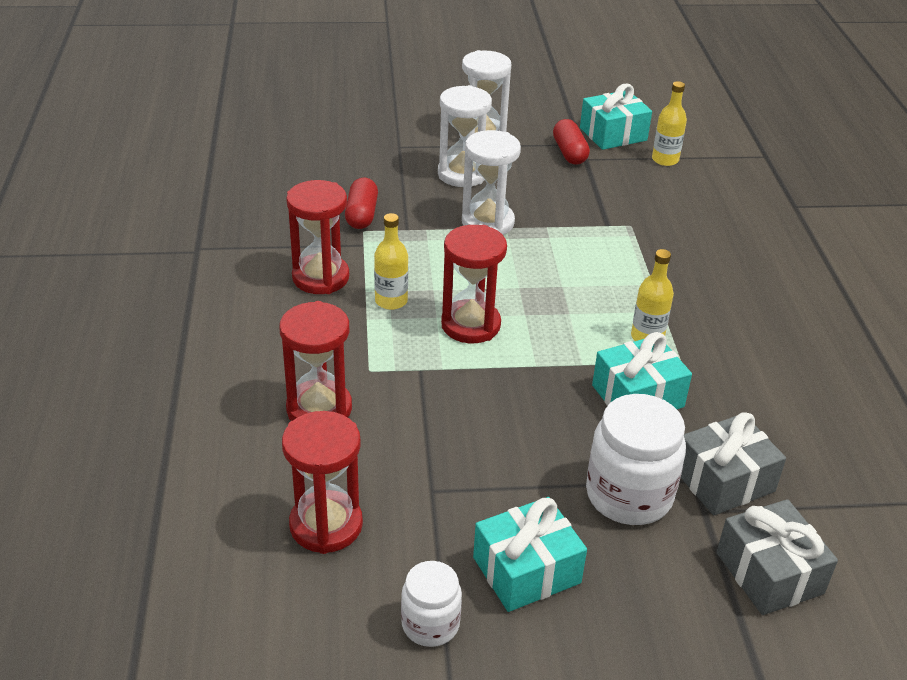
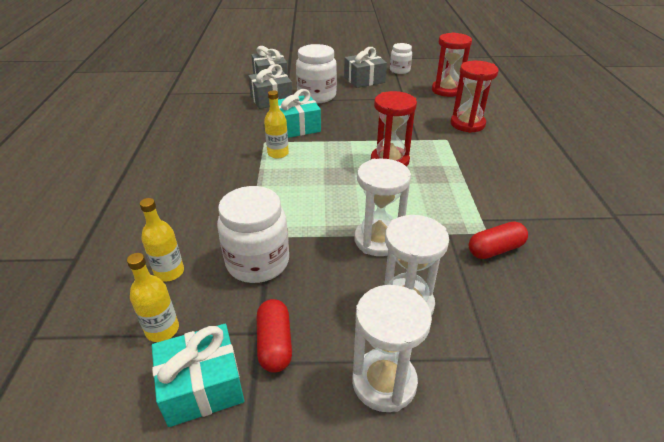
camera: 175 degrees left, 0 degrees up
(320, 277) = (502, 192): red hourglass -> none
(362, 215) = (495, 249): red capsule -> red capsule turned 60 degrees clockwise
(391, 301) = (445, 176): yellow bottle -> yellow bottle (169, 272)
(526, 570) = (364, 80): turquoise gift -> grey gift
(609, 203) = (258, 262): none -> white jar

